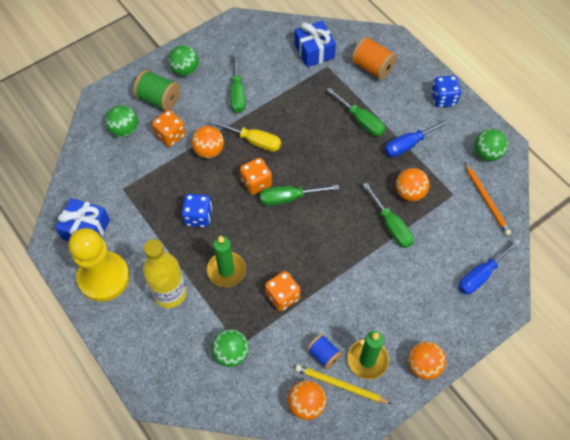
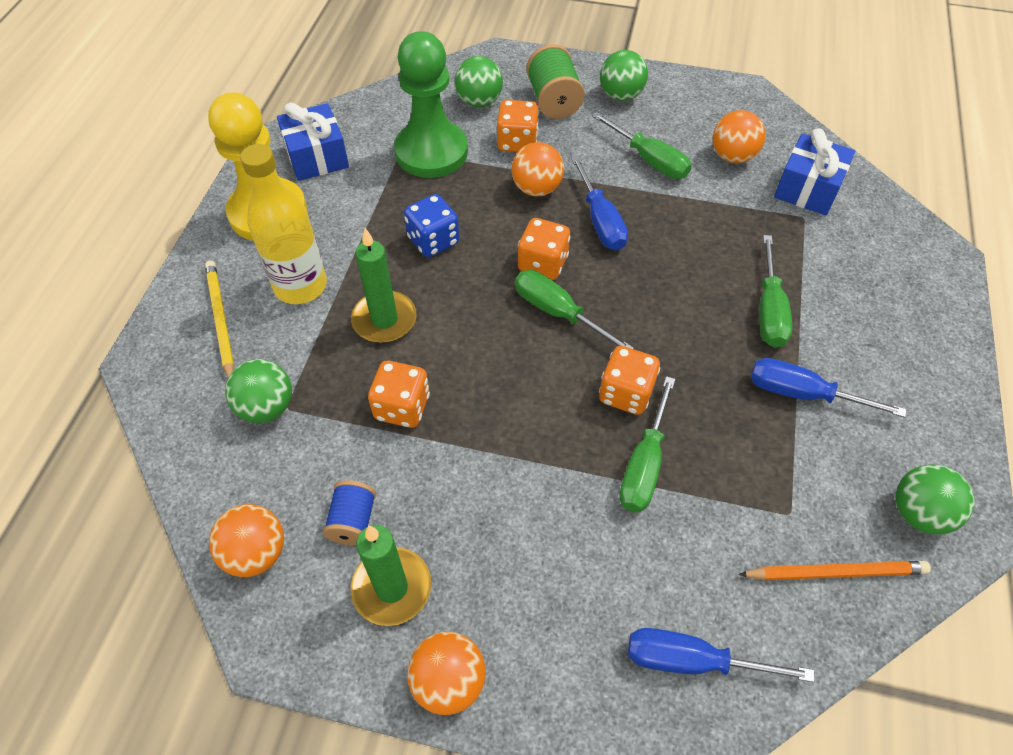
camera: 50 degrees right, 5 degrees down
(138, 176) = (431, 152): none -> green pawn
(237, 93) = (648, 160): green screwdriver -> green screwdriver turned 90 degrees counterclockwise
(253, 141) = (600, 220): yellow screwdriver -> blue screwdriver
(340, 385) = (320, 579): yellow pencil -> yellow pencil (221, 320)
(353, 205) = (625, 393): none -> orange dice
(372, 67) = (868, 265): orange spool -> none
(410, 193) = (725, 451): orange ball -> orange ball (732, 156)
(443, 99) = (934, 385): blue dice -> none
(486, 200) = (835, 572): orange pencil -> orange pencil turned 120 degrees counterclockwise

